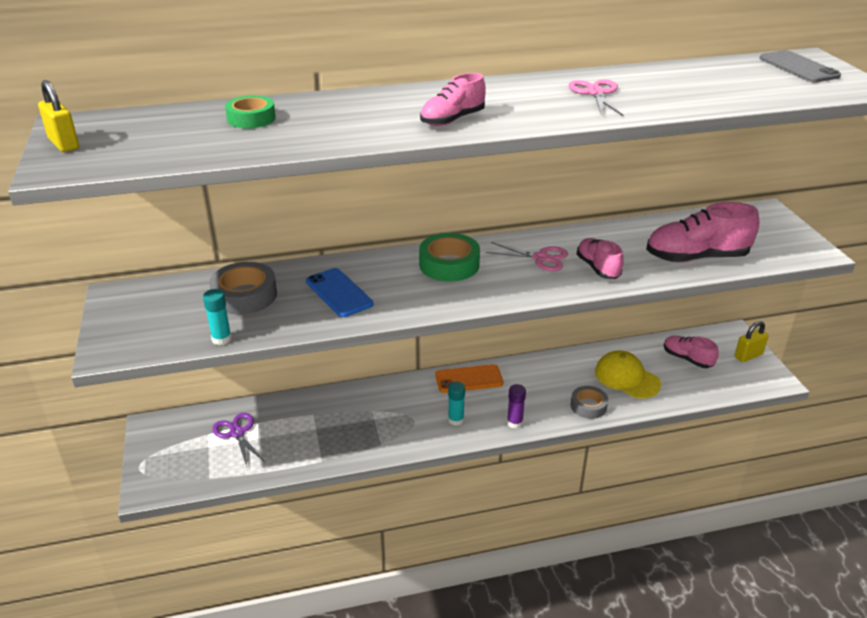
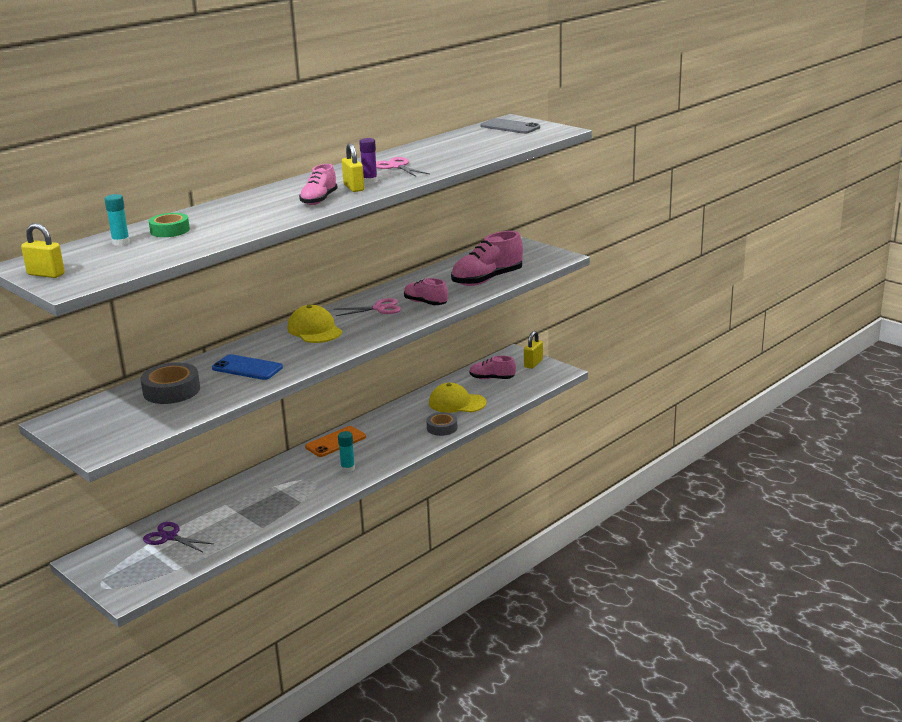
camera: 30 degrees left, 10 degrees down
(221, 339) = (185, 417): turquoise glue stick -> turquoise glue stick (121, 242)
(449, 264) = (314, 330): green tape -> yellow cap
(511, 112) = (353, 188): none -> yellow padlock
(514, 422) = (395, 455): purple glue stick -> purple glue stick (370, 181)

